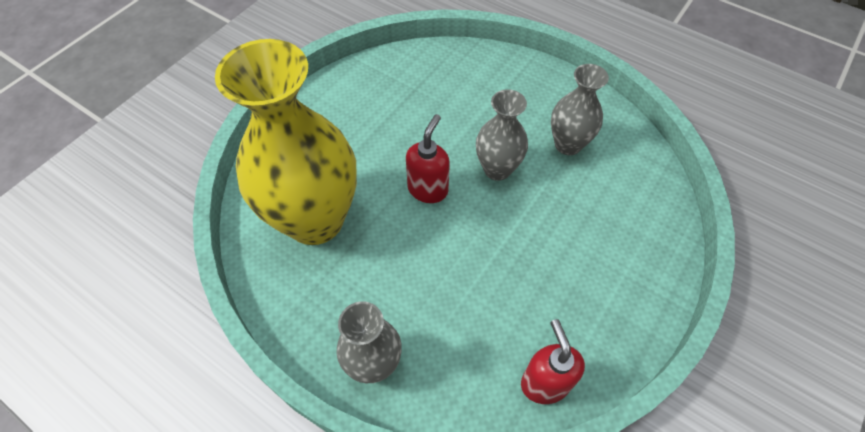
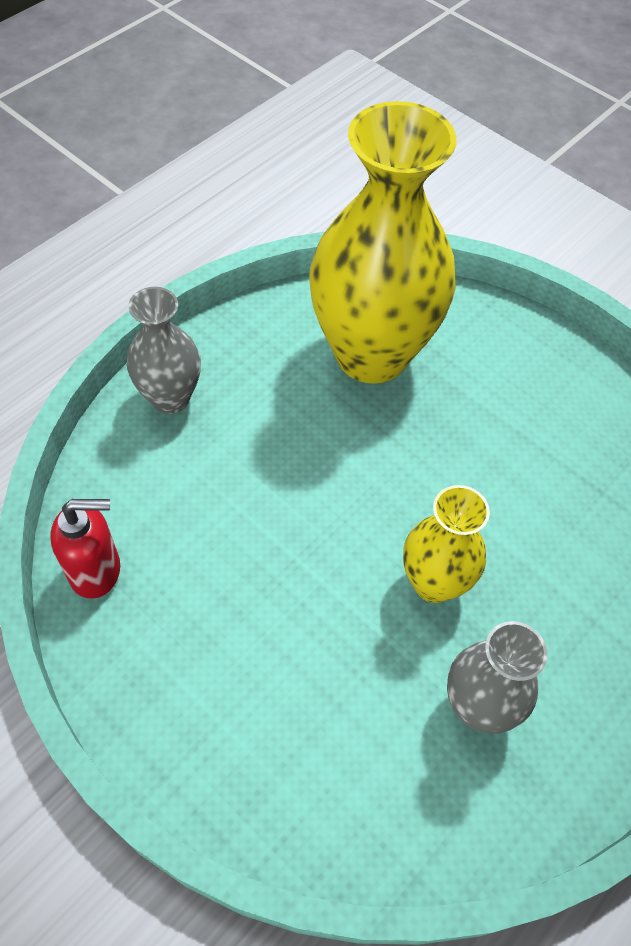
camera: 95 degrees right, 0 degrees up
(428, 189) = (406, 484): red soap dispenser -> none
(497, 169) = (434, 583): grey vase -> yellow vase

